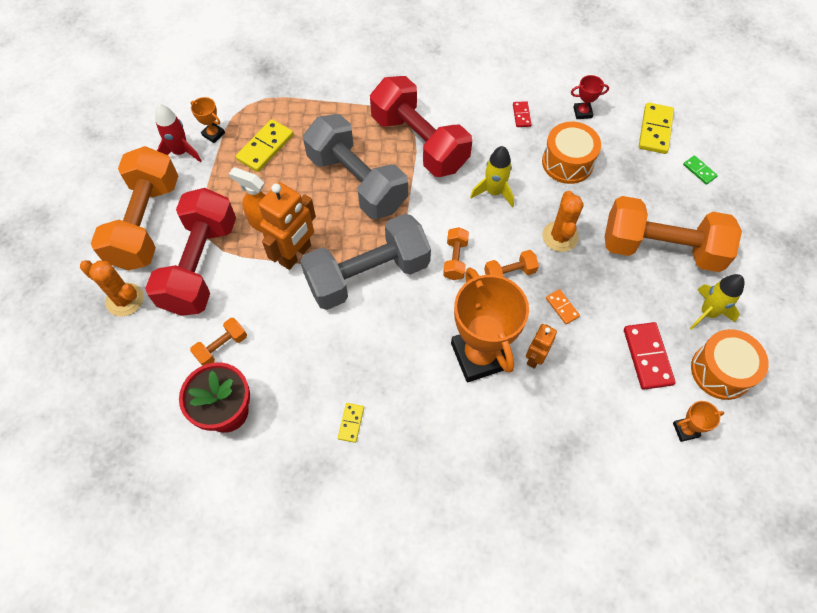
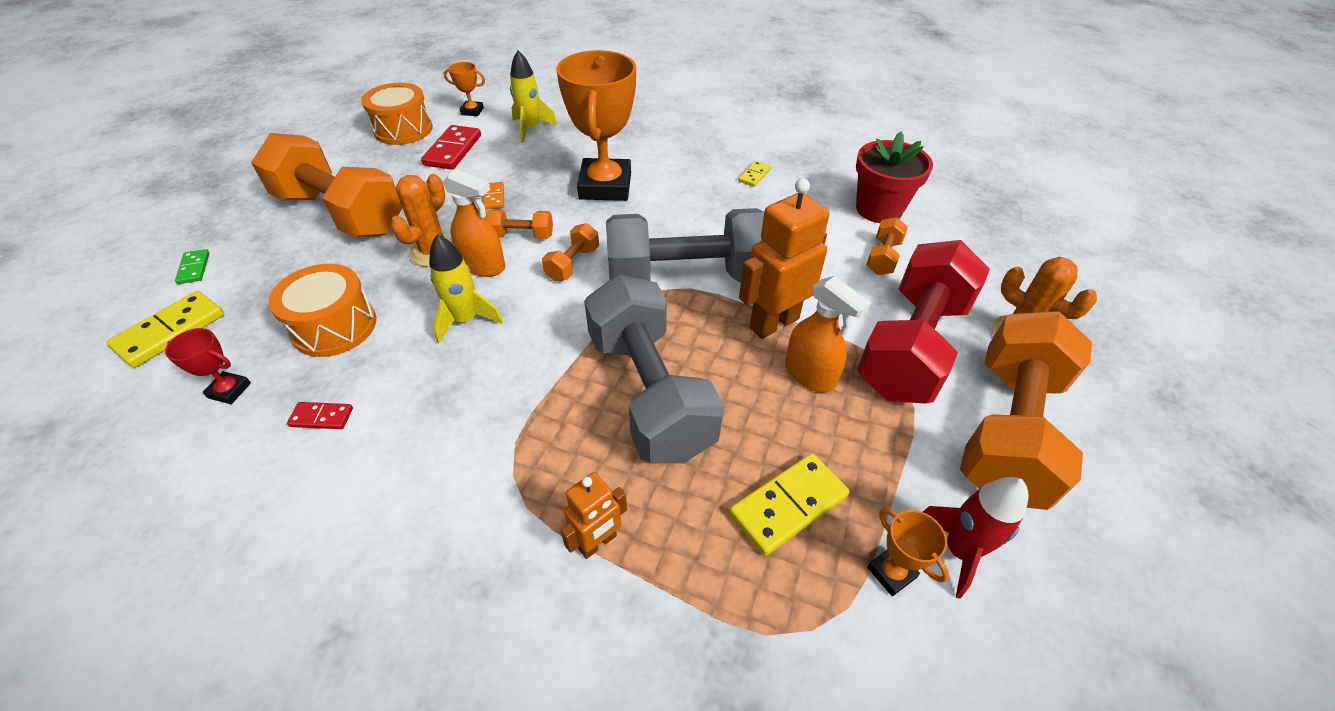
camera: 160 degrees left, 15 degrees down
(222, 347) = (883, 257): orange dumbbell -> orange dumbbell turned 45 degrees counterclockwise
(419, 142) = (517, 425): red dumbbell -> none
(516, 236) = (483, 266): none -> orange spray bottle
(521, 115) = (321, 417): red domino -> red domino turned 75 degrees clockwise
(535, 358) = (554, 173): orange robot -> orange robot (598, 542)
(707, 313) = (364, 161): yellow rocket -> yellow rocket (531, 129)

